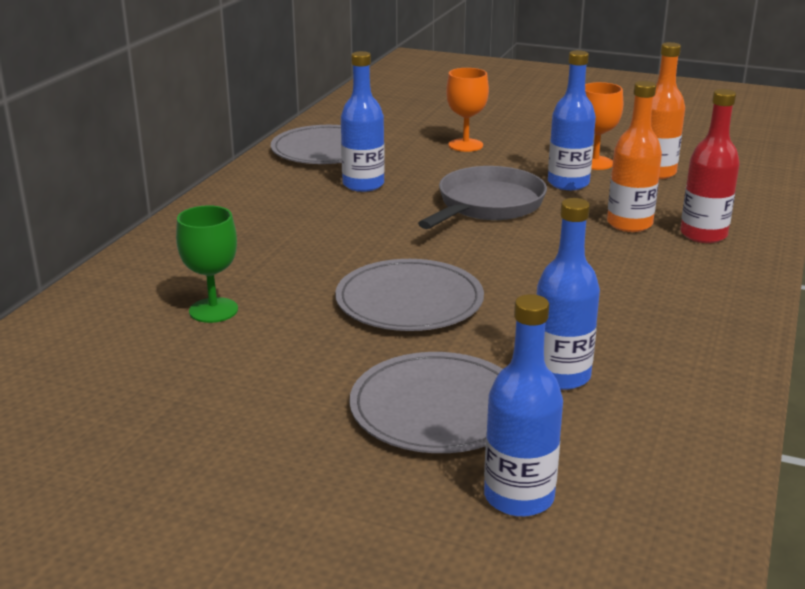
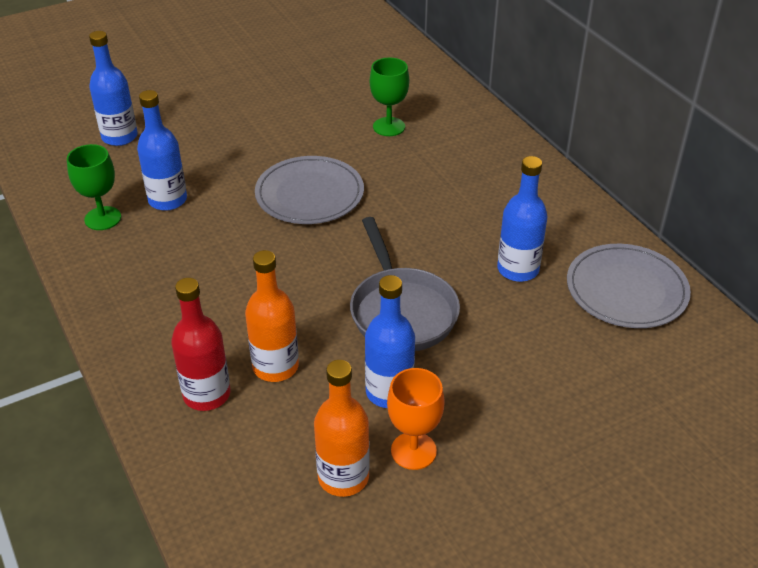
camera: 130 degrees right, 15 degrees up
(437, 408) = (203, 149): grey plate -> none
(465, 145) = (554, 388): orange goblet -> none
(661, 399) = (103, 218): none -> green goblet

